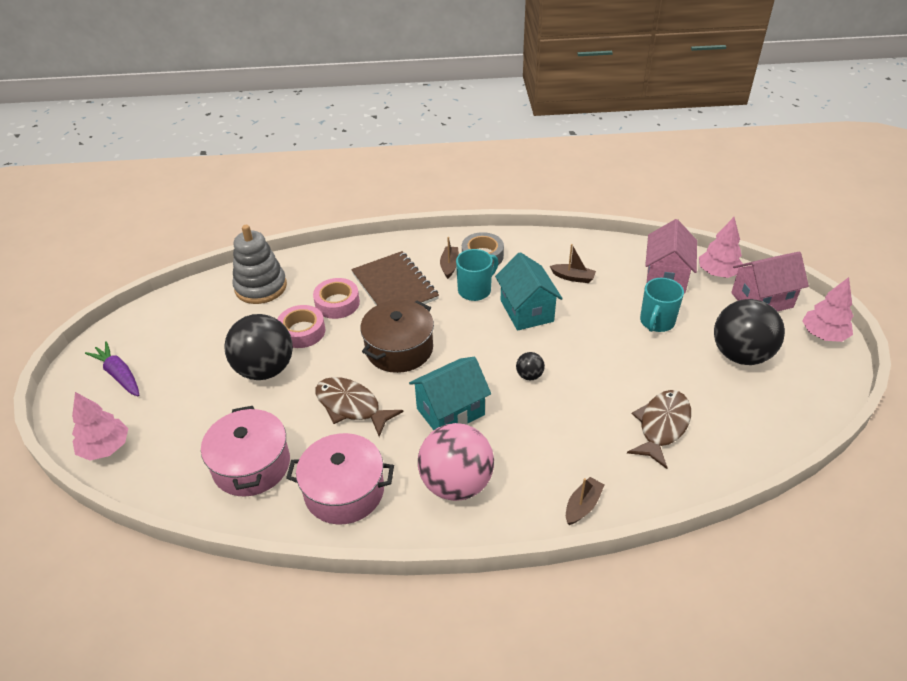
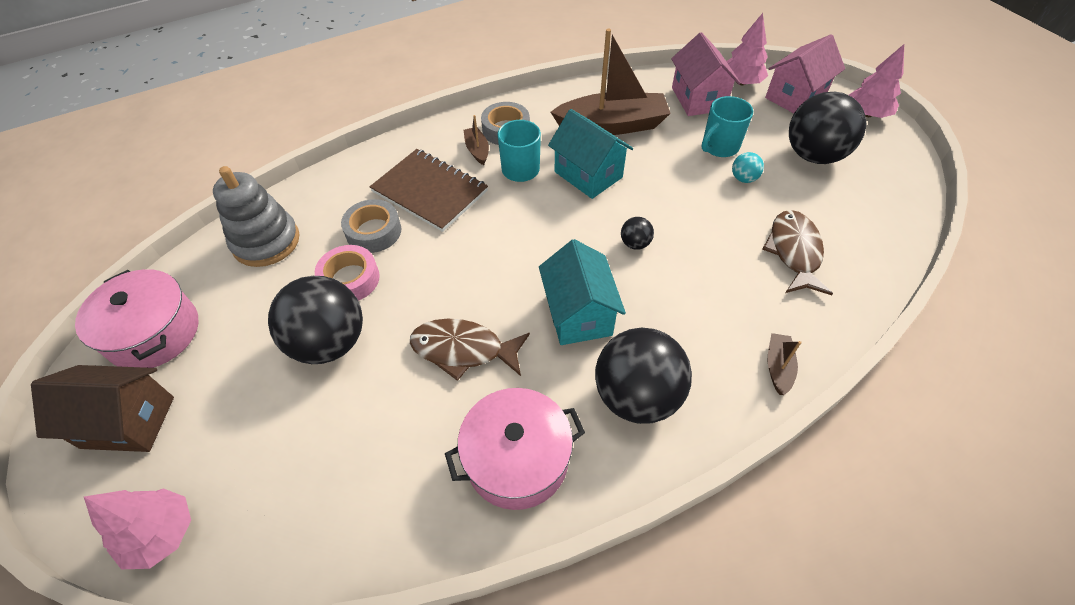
camera: 25 degrees left, 10 degrees up
(119, 375) = (128, 422): purple carrot -> brown house
(251, 465) = (382, 474): pink pot -> pink pot (154, 333)
(337, 303) = (373, 231): pink tape -> grey tape
(399, 349) = (478, 261): brown pot -> none
(450, 412) = (578, 314): turquoise house -> turquoise house turned 45 degrees counterclockwise
(456, 483) = (636, 396): pink ball -> black ball
(573, 277) = (611, 125): brown boat -> brown boat, size x2.29
(656, 322) = (719, 147): turquoise mug -> turquoise mug turned 45 degrees clockwise
(660, 354) = (743, 178): none -> turquoise ball

